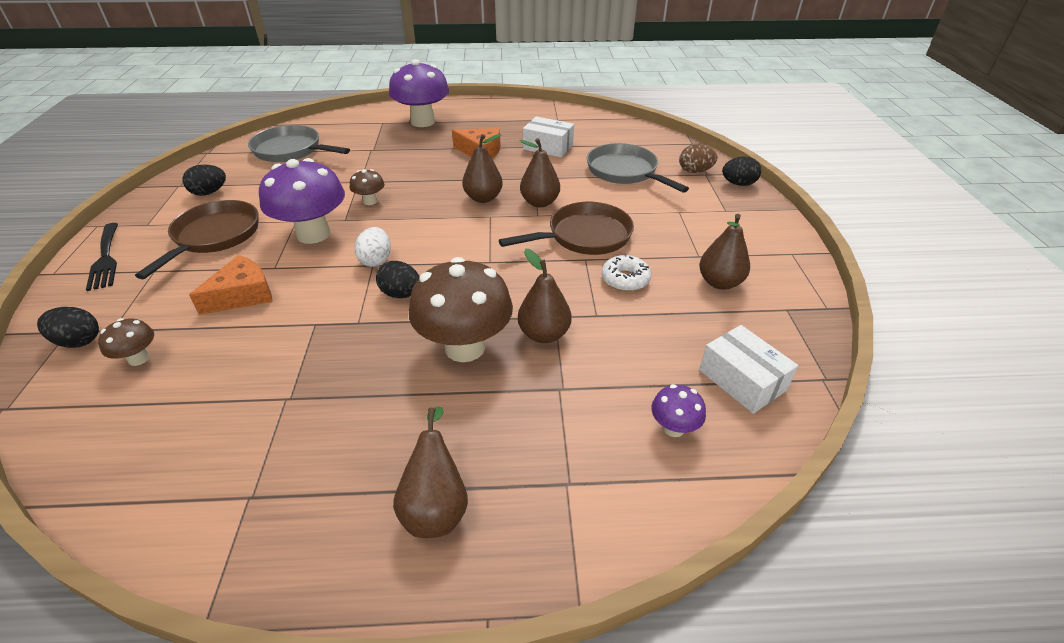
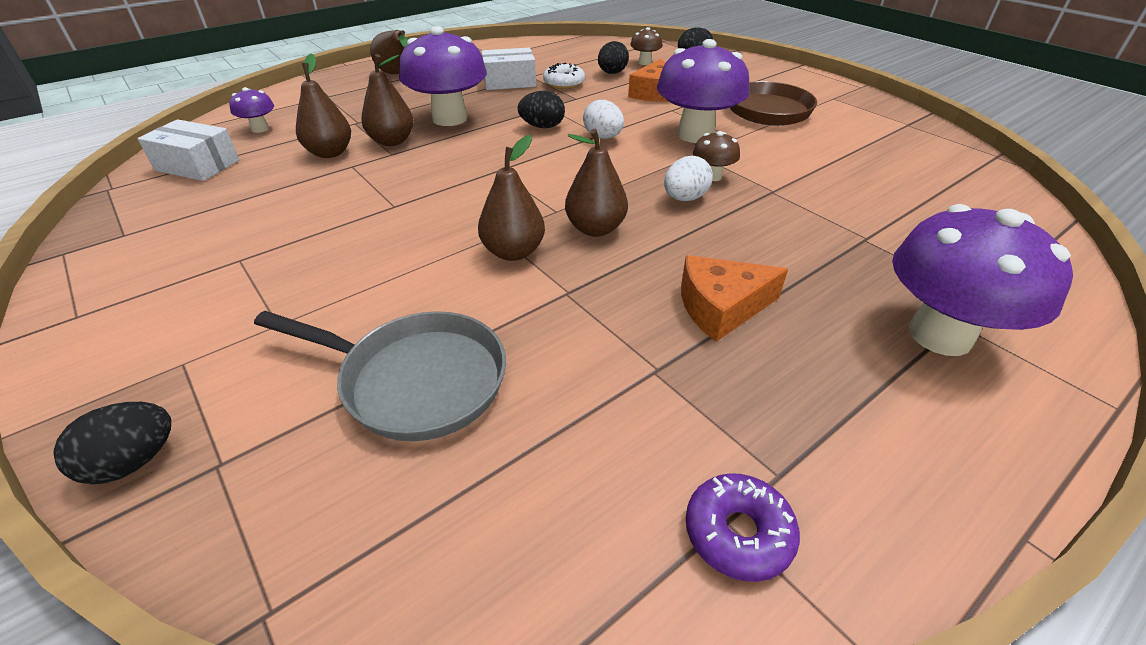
camera: 145 degrees right, 0 degrees up
(105, 259) = (792, 78): black fork -> none
(209, 193) = (866, 129): black egg -> black egg (612, 73)
(291, 150) = (939, 194): grey pan -> none
(410, 195) = (684, 198): none -> white egg
(465, 347) = (449, 118): brown mushroom -> purple mushroom
(548, 147) = (626, 382): white box -> white box (509, 82)
(557, 117) = (738, 533): none -> purple donut
(584, 236) = (412, 229): brown pan -> none
(625, 279) = (334, 201): white donut -> white donut (564, 83)
(695, 171) = (249, 461): brown egg -> none
(719, 282) = (210, 235): brown pear -> brown pear (330, 153)

